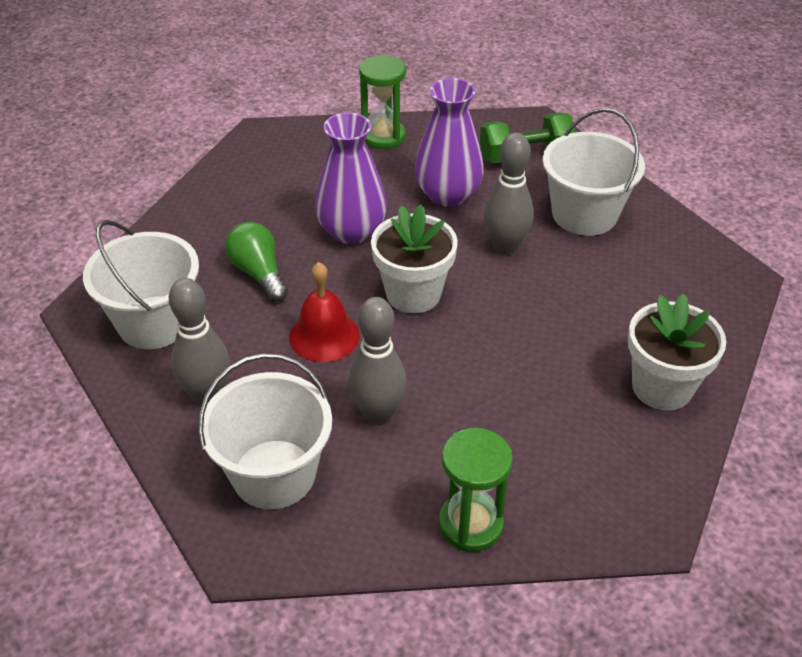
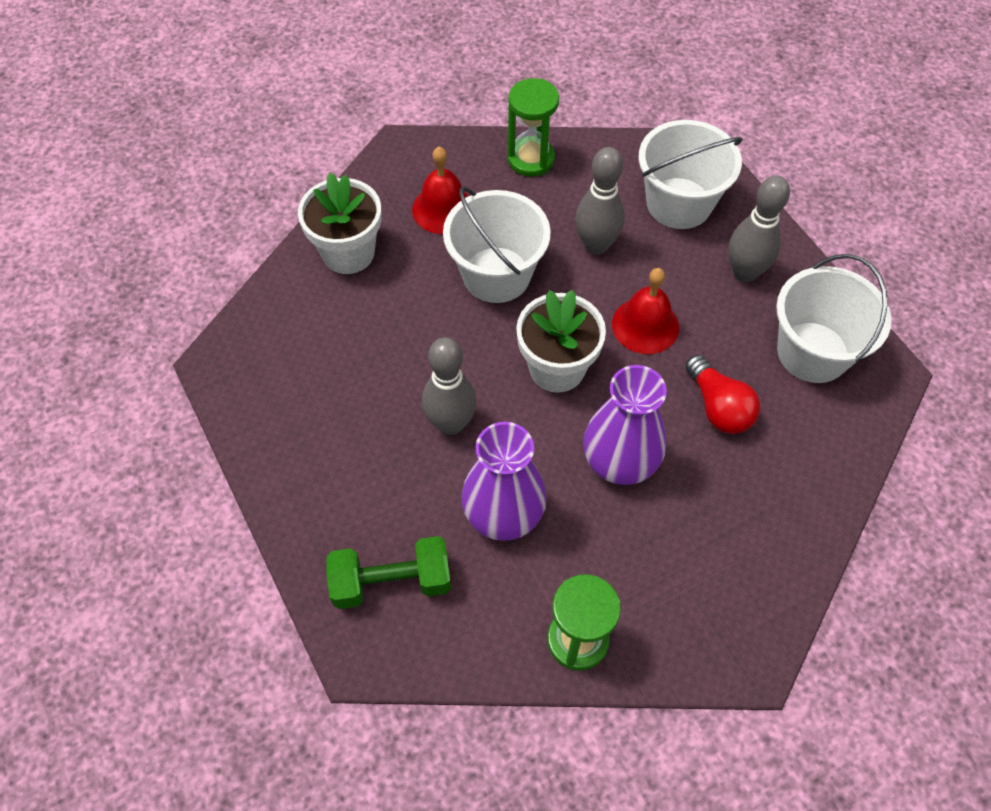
camera: 175 degrees left, 15 degrees up
(259, 273) = (718, 406): green light bulb -> red light bulb
(569, 446) = (443, 209): none -> red bell
(584, 214) = (348, 467): white bucket -> white bucket (496, 275)

